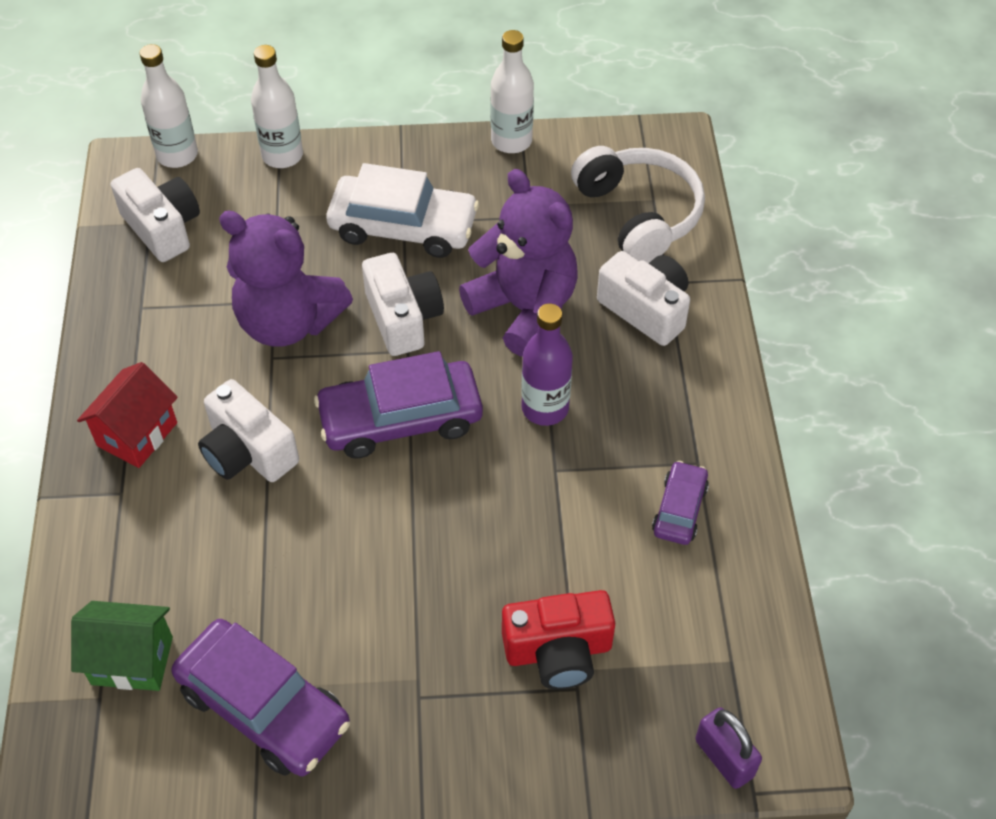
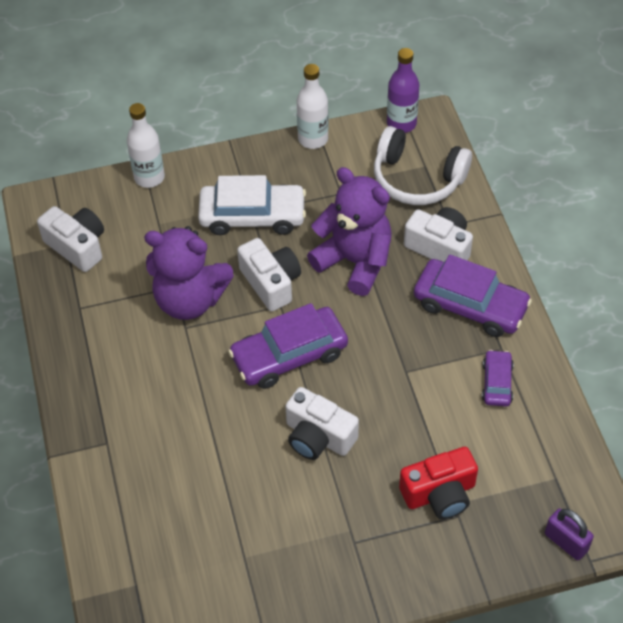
camera: 10 degrees left, 0 degrees up
(132, 660) = (151, 556): green house -> none
(137, 434) = (105, 399): red house -> none
(177, 155) = (71, 190): white bottle -> none
(248, 452) = (188, 397): white camera -> white camera (318, 436)
(264, 707) = (251, 569): purple car -> purple car (470, 306)
(545, 408) = (387, 329): purple bottle -> purple bottle (401, 123)
(638, 214) = (417, 179): white headphones -> white headphones turned 150 degrees clockwise

